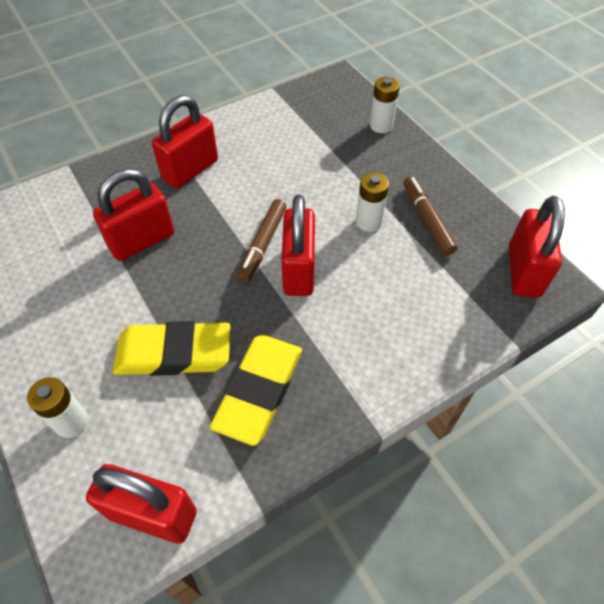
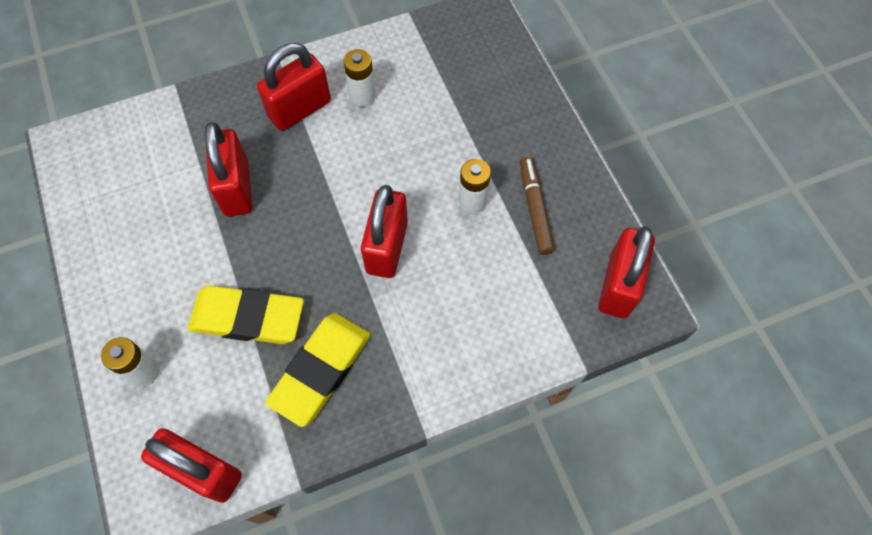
camera: 10 degrees right, 10 degrees up
(142, 241) = (236, 188): red padlock -> red padlock turned 75 degrees counterclockwise
(262, 244) = (357, 211): brown marker -> none
(381, 126) = (517, 81): white battery -> white battery (362, 96)

